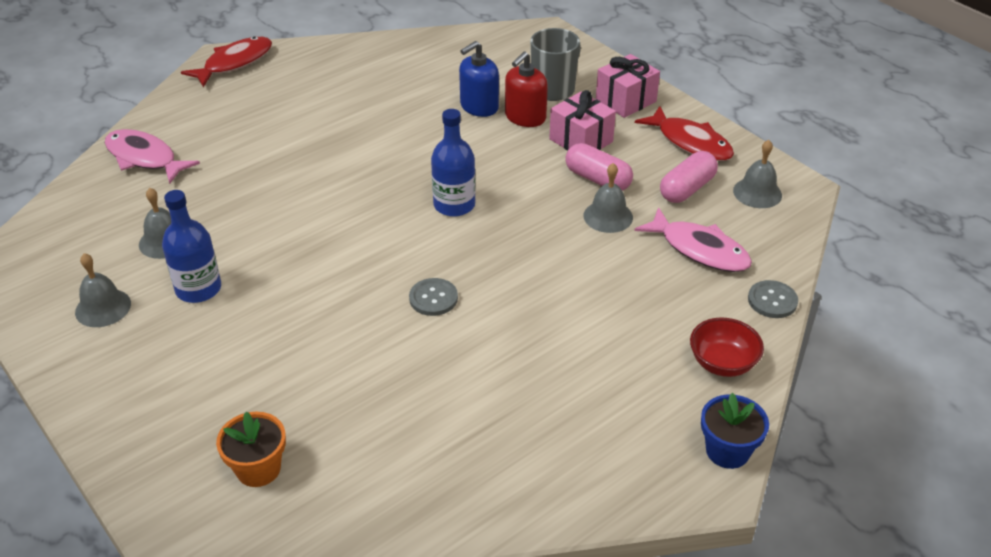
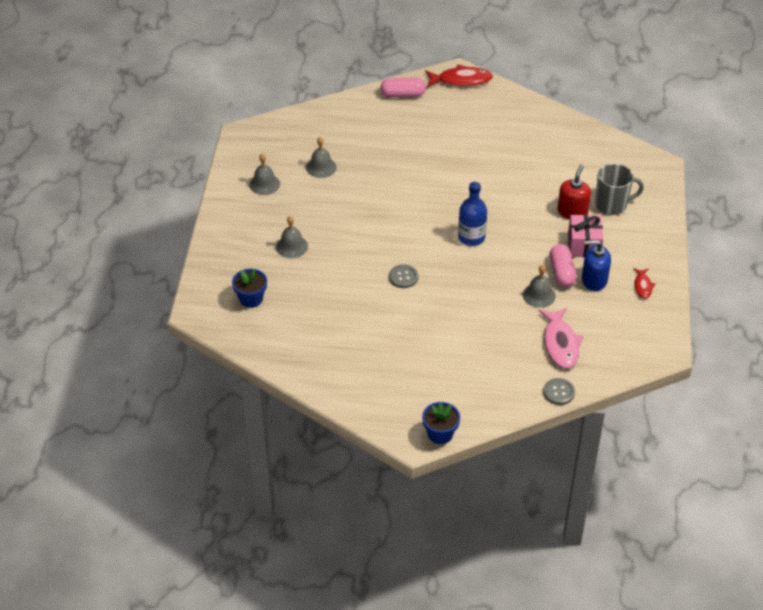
camera: 45 degrees right, 5 degrees up
(144, 158) = (358, 114): pink fish -> none
(198, 289) = (310, 202): blue bottle -> none
(258, 469) = (251, 299): orange flower pot -> blue flower pot
(479, 106) = (556, 189): blue soap dispenser -> blue soap dispenser (594, 280)
(525, 117) = (572, 212): red soap dispenser -> red soap dispenser turned 120 degrees clockwise
(625, 100) = (643, 238): pink gift -> none
(687, 189) = (601, 309): pink capsule -> pink capsule (403, 94)
(690, 142) = (643, 286): red fish -> red fish, size x0.54
(722, 363) = (492, 400): red bowl -> none
(757, 193) = (636, 337): grey bell -> grey bell (292, 246)

